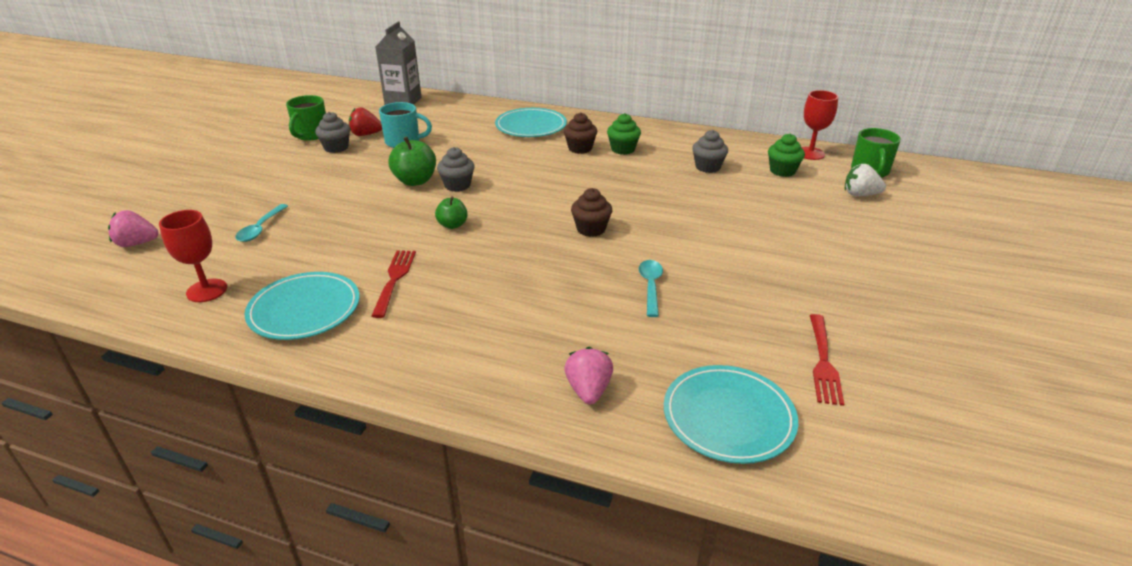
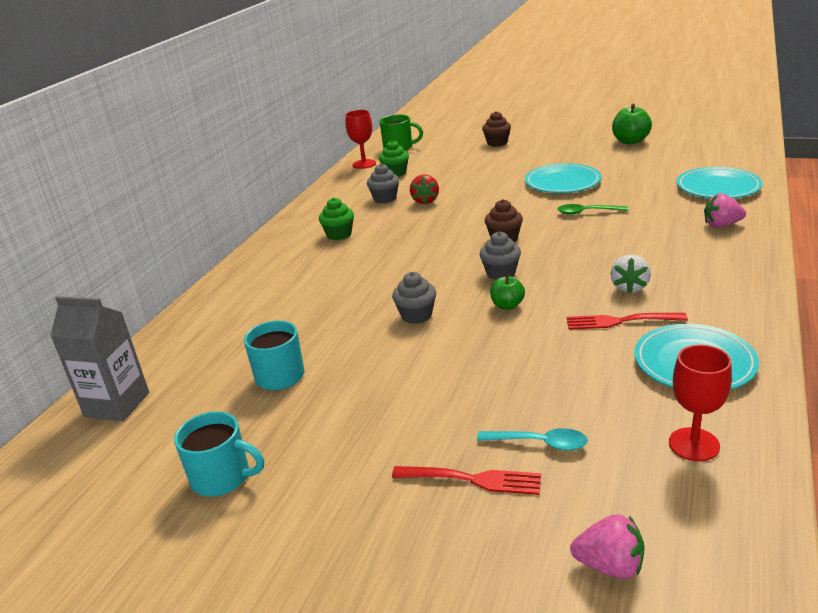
camera: 85 degrees left, 5 degrees down
(137, 243) = (610, 566): pink strawberry -> pink strawberry turned 75 degrees counterclockwise
(311, 134) = (222, 477): green mug -> turquoise mug
(336, 148) = (285, 436): grey cupcake -> grey cupcake (501, 273)
(366, 134) = (242, 416): red strawberry -> red strawberry (425, 201)
(415, 181) = (403, 345): green apple -> green apple (630, 141)
(531, 126) = (261, 288): turquoise plate -> turquoise plate (562, 182)
(580, 148) = (332, 255): brown cupcake -> brown cupcake (497, 143)
(650, 286) = (587, 212): turquoise spoon -> green spoon
(823, 361) = (649, 165): red fork -> red fork (471, 480)
(860, 194) = (437, 151): white strawberry -> white strawberry (629, 287)

